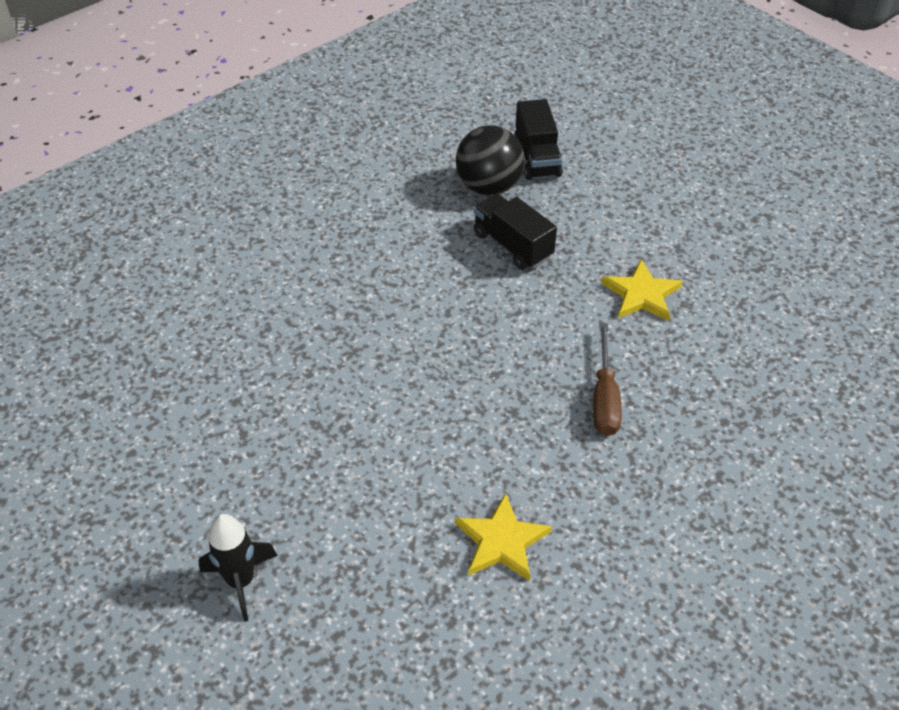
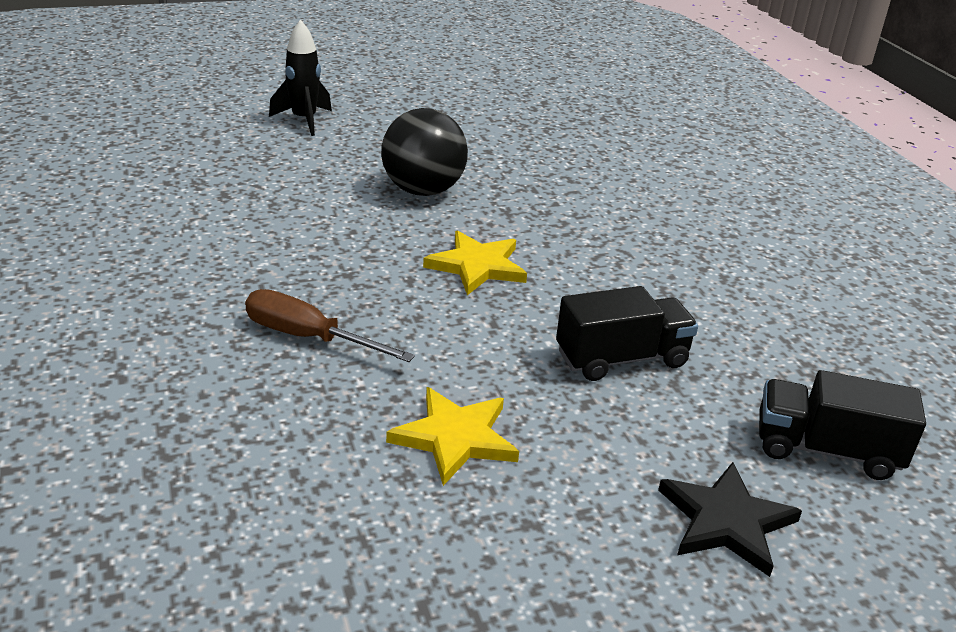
camera: 110 degrees right, 15 degrees down
(489, 187) = (761, 378): black ball -> black ball (423, 190)
(501, 541) = (209, 223): yellow star -> yellow star (477, 266)
(620, 185) = (726, 521): none -> black star

